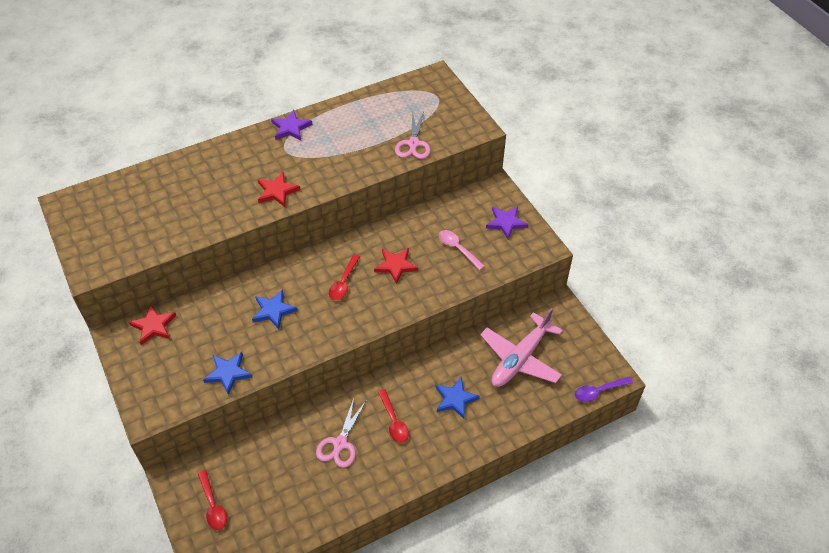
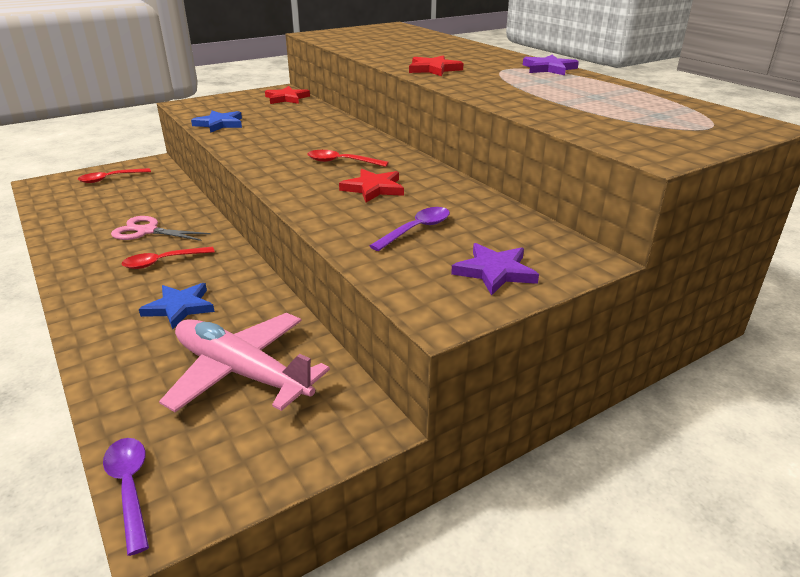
camera: 85 degrees right, 20 degrees down
(273, 310) = (299, 134): blue star -> none
(413, 144) = (572, 118): pink scissors -> none
(457, 249) = (416, 230): pink spoon -> purple spoon

